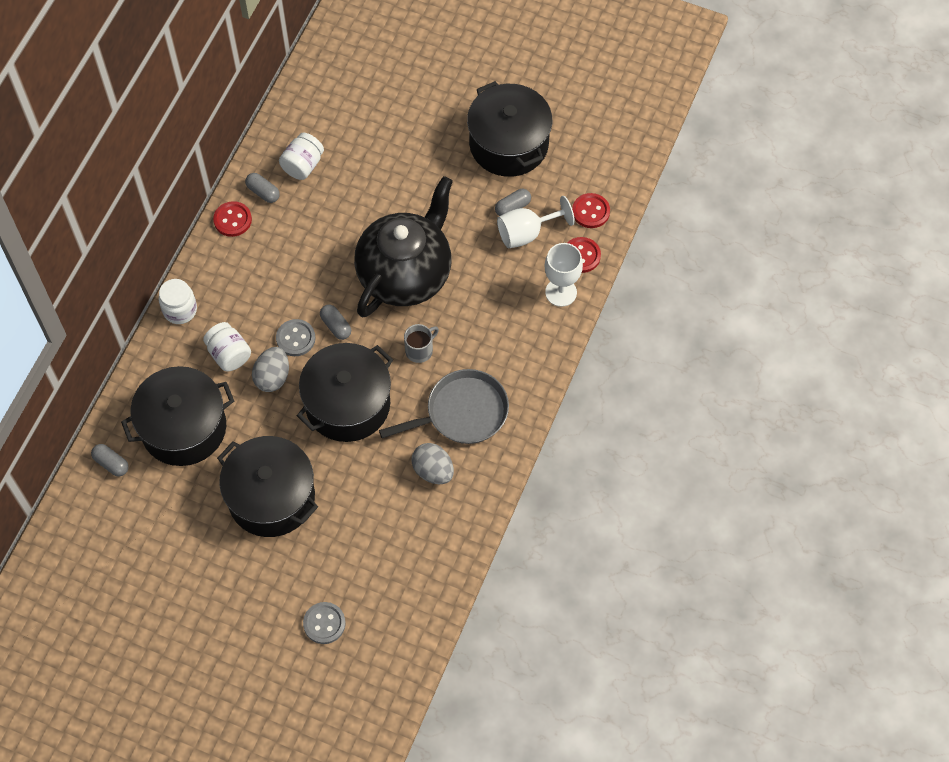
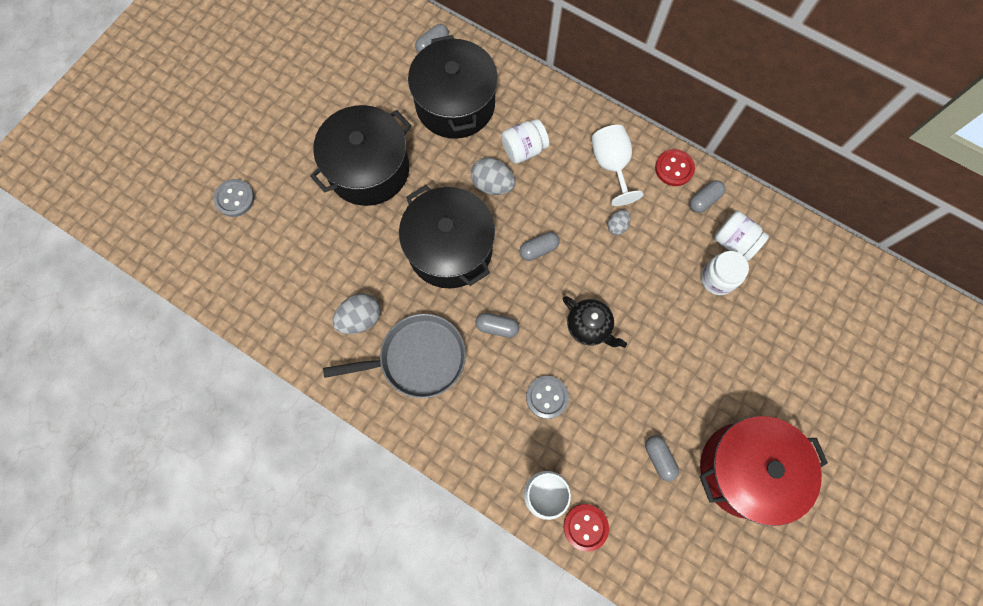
camera: 100 degrees right, 10 degrees up
(180, 310) = (578, 112): white jar -> white jar (717, 279)
(295, 338) = (531, 210): grey button -> grey button (547, 397)
(301, 262) = (617, 226): none -> grey egg
(406, 274) = (589, 327): black teapot -> black teapot, size x0.45
(420, 350) = (497, 327): grey mug -> grey capsule
(462, 412) = (417, 358): grey pan -> grey pan turned 90 degrees counterclockwise
(508, 144) = (745, 469): black pot -> red pot
(526, 233) = (623, 468): white goblet -> white goblet (611, 165)
(590, 211) = (643, 551): red button -> none

